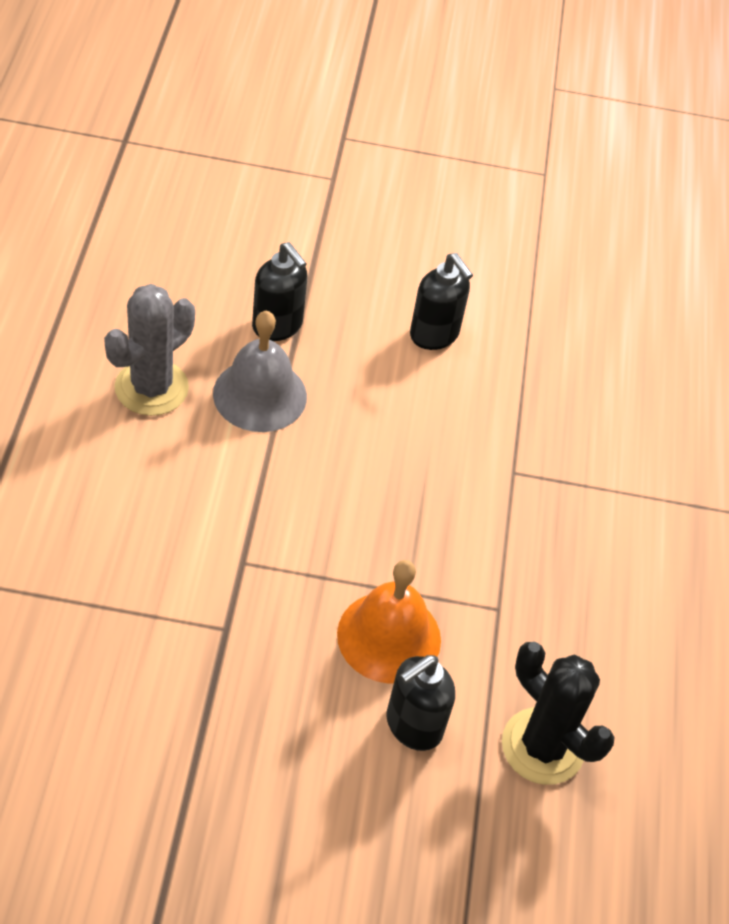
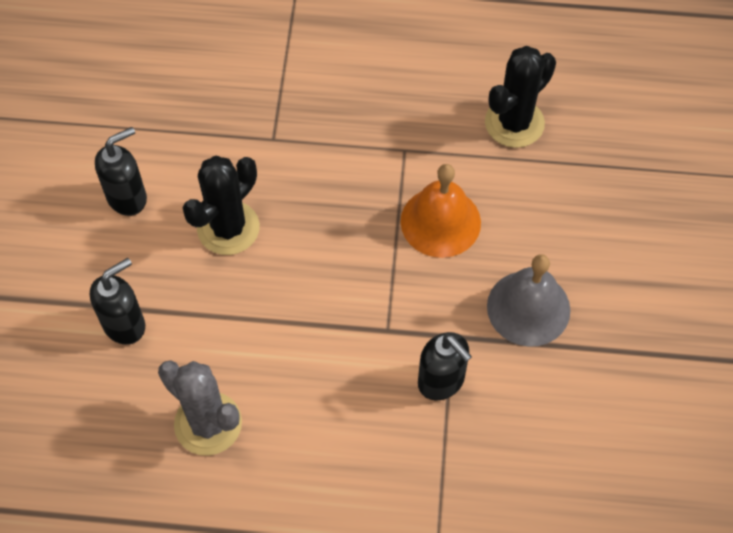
camera: 85 degrees left, 10 degrees up
(260, 395) = (208, 332): grey bell -> grey bell (528, 308)
(391, 421) = (228, 228): none -> black cactus
(413, 726) = (513, 203): black soap dispenser -> black soap dispenser (441, 381)

